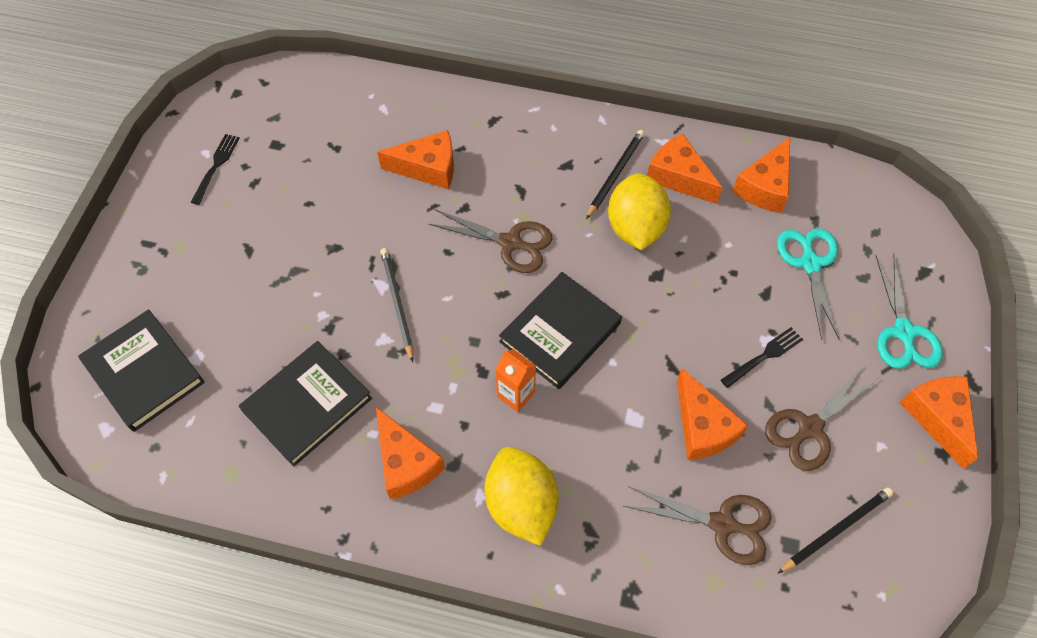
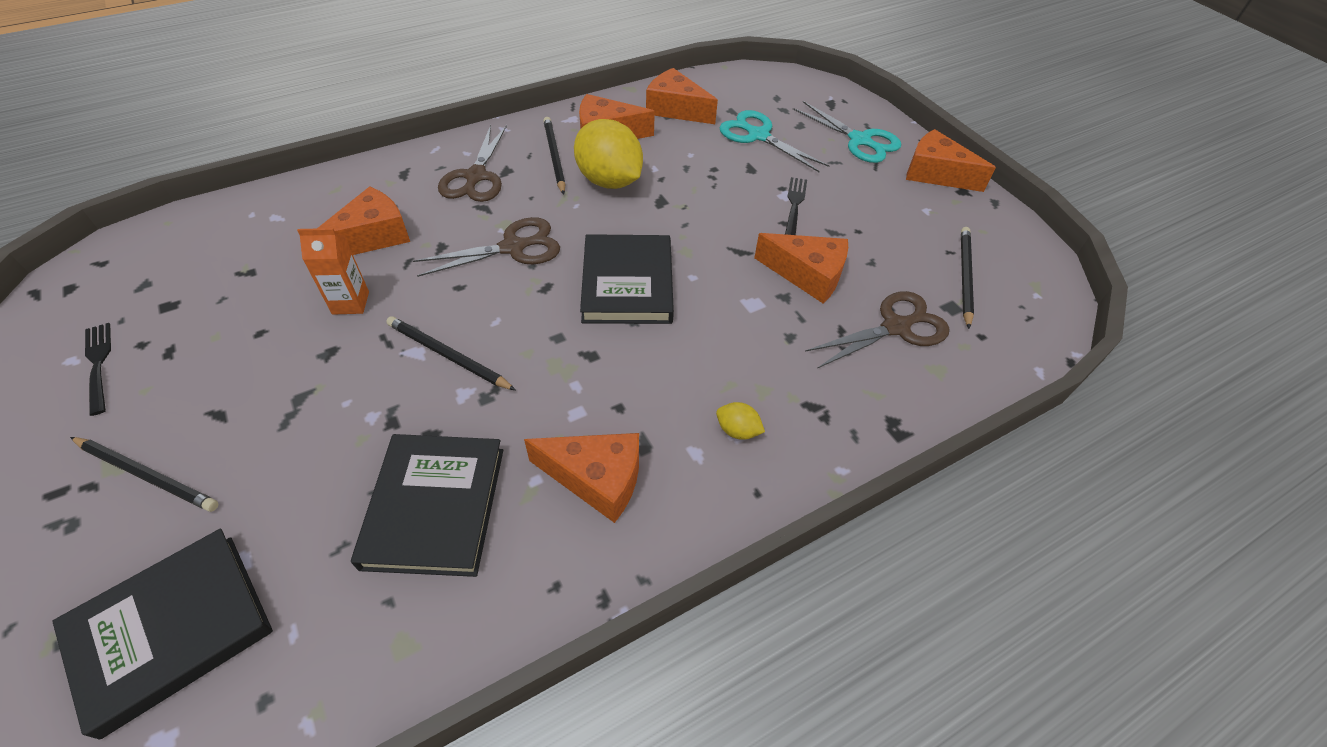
camera: 45 degrees left, 10 degrees down
(144, 372) = (172, 630): black book -> black book turned 45 degrees counterclockwise
(191, 265) = (147, 475): none -> black pencil
(515, 395) = (640, 352): orange carton -> orange carton (350, 303)
(521, 504) = (737, 430): yellow lemon -> yellow lemon, size x0.43
(764, 187) = (676, 109): orange cheese -> orange cheese turned 135 degrees clockwise
(809, 428) = (875, 228): brown scissors -> brown scissors (476, 177)

